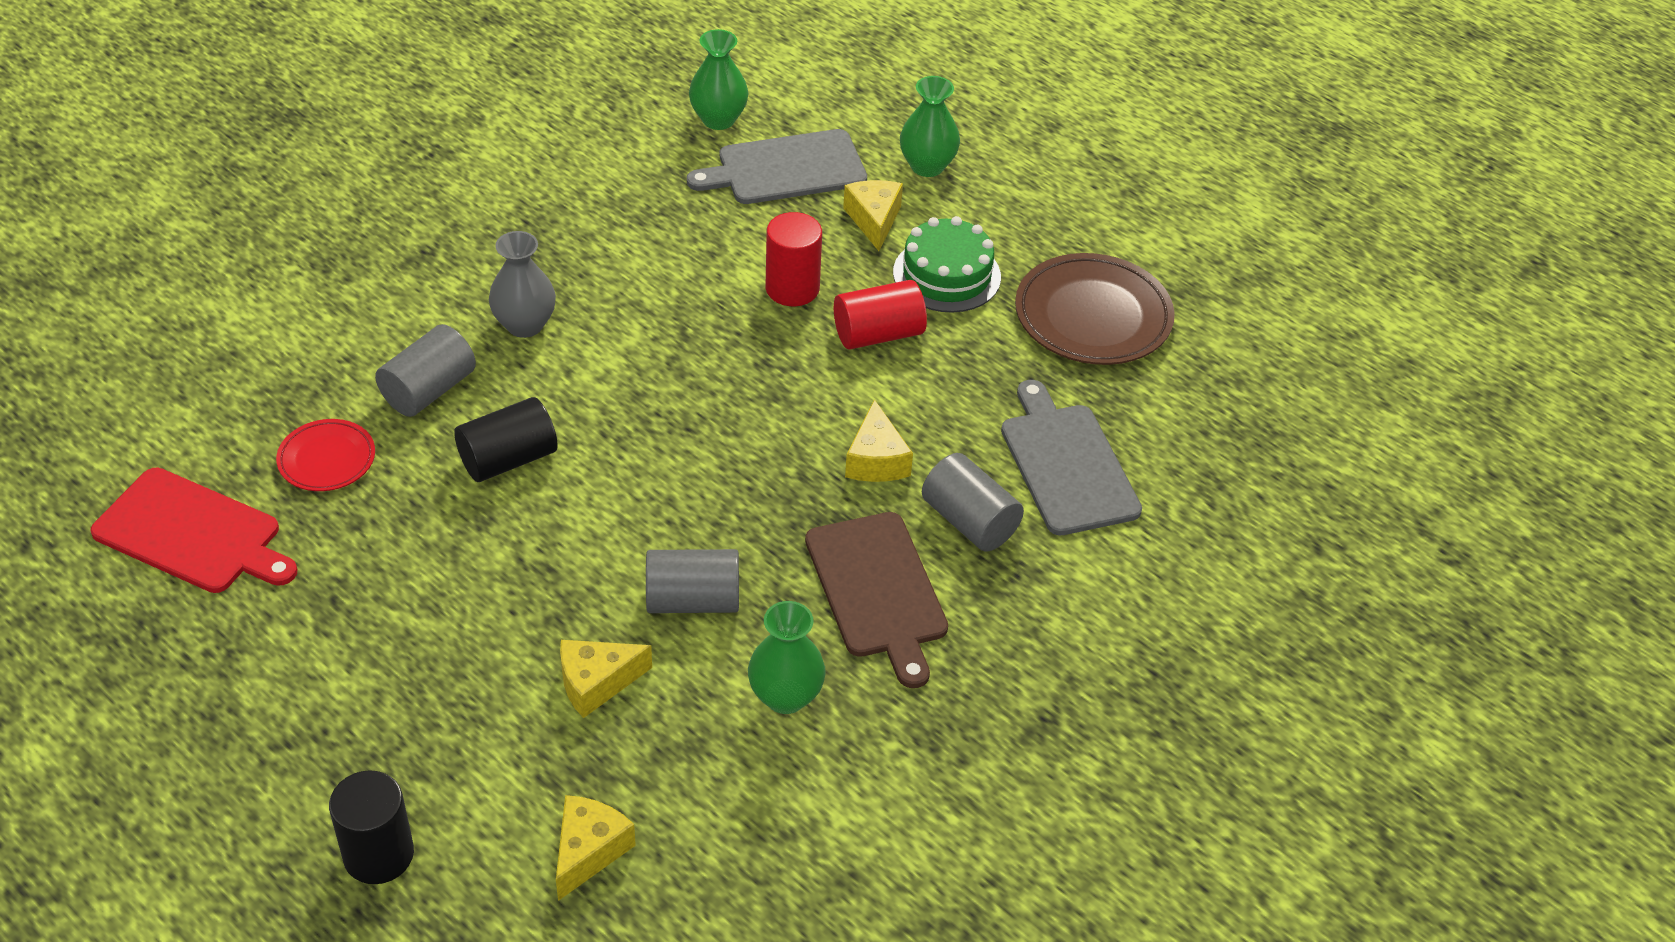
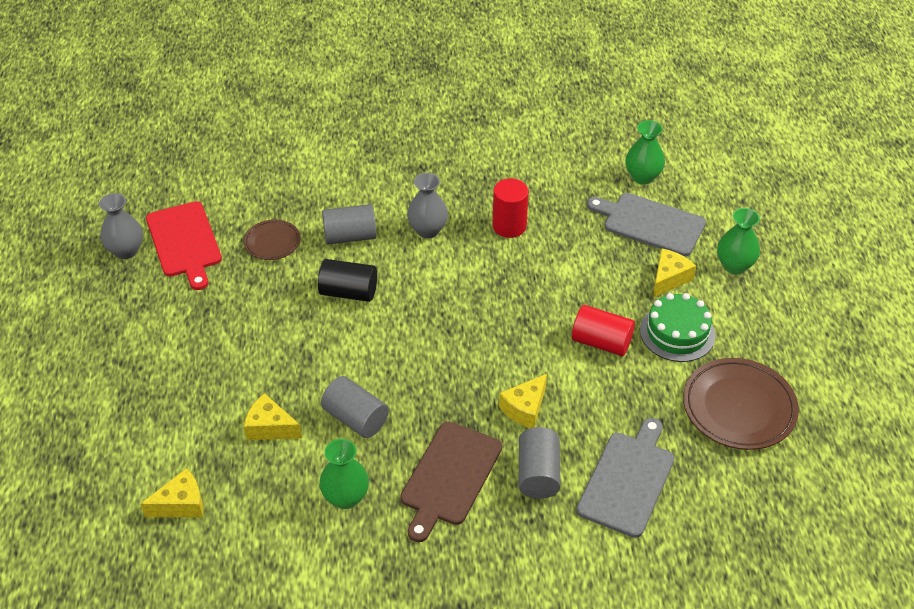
camera: 45 degrees right, 0 degrees up
(112, 598) = (126, 251): none -> grey vase
(327, 459) = (272, 242): red plate -> brown plate
(378, 854) = (101, 439): black cylinder -> none
(792, 288) = (582, 290): red cylinder -> red cylinder (509, 226)

